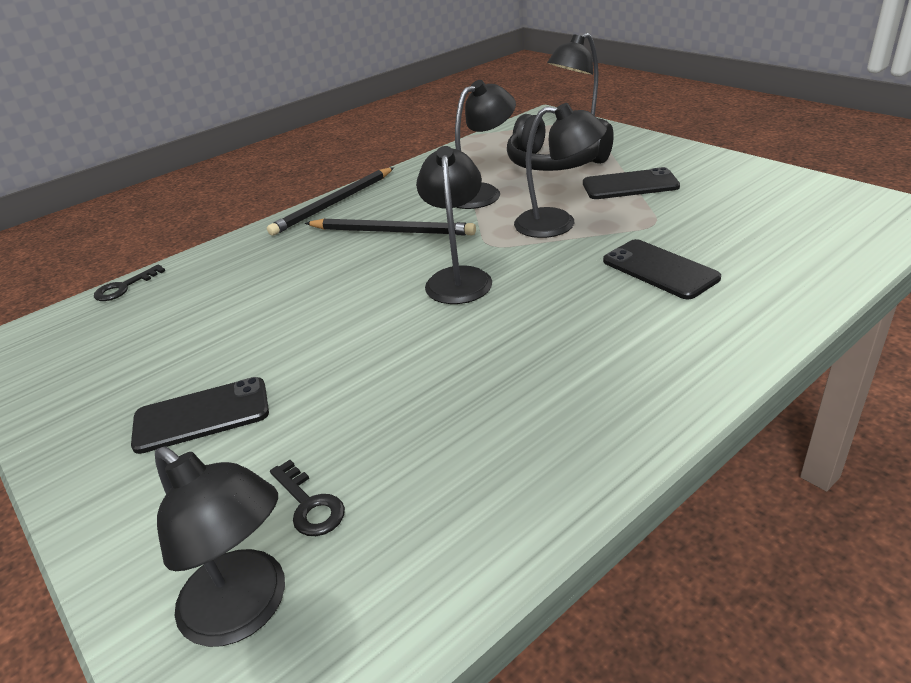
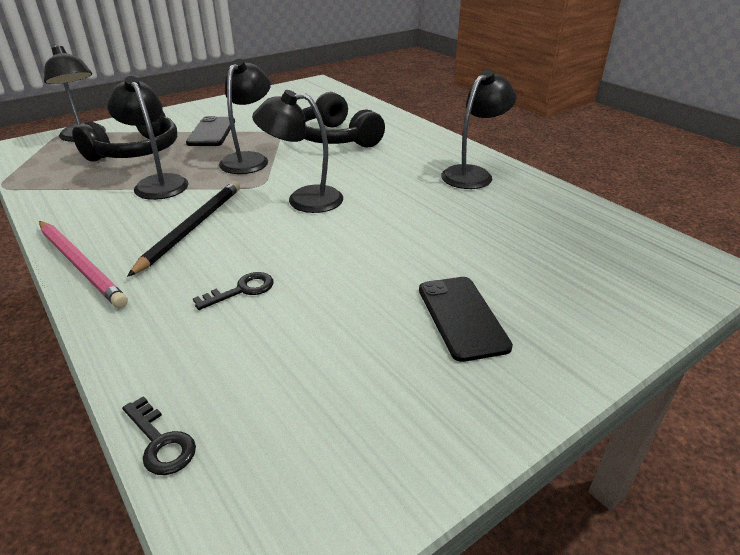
camera: 90 degrees left, 0 degrees up
(247, 610) = (638, 273): black lamp -> black lamp (473, 174)
(309, 504) = (553, 256): black key -> black key (241, 290)
(334, 203) = (80, 264): black pencil -> pink pencil
(660, 269) = (336, 138): black phone -> black headphones

